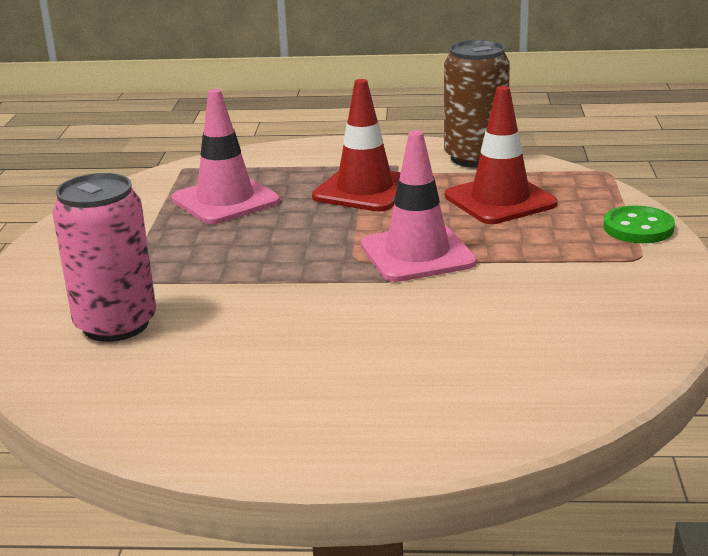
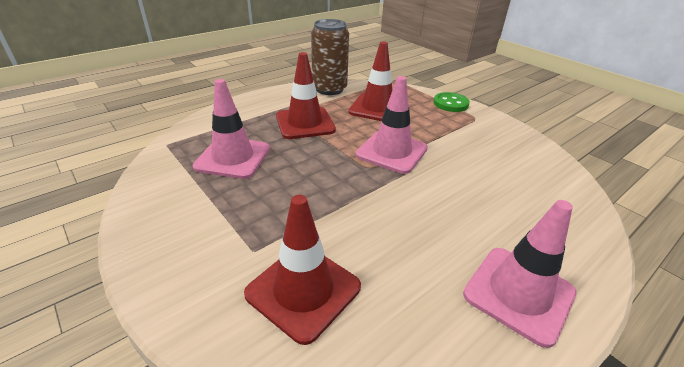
camera: 45 degrees left, 10 degrees up
(116, 324) = (303, 290): pink can -> red traffic cone
(299, 419) = (518, 293): none -> pink traffic cone

